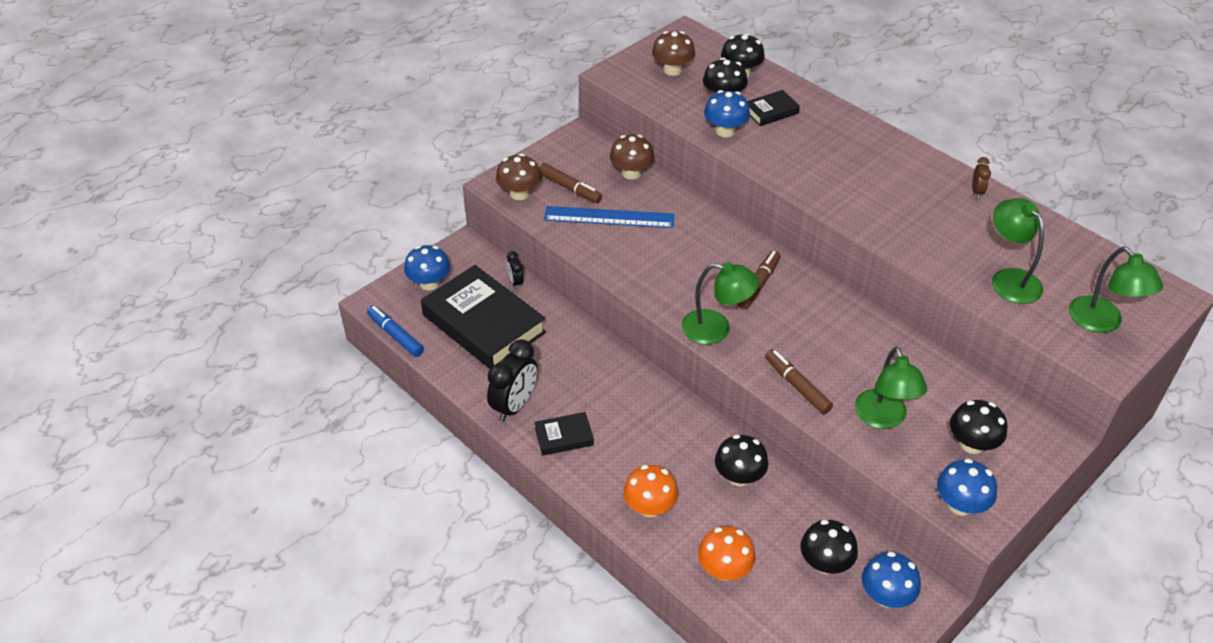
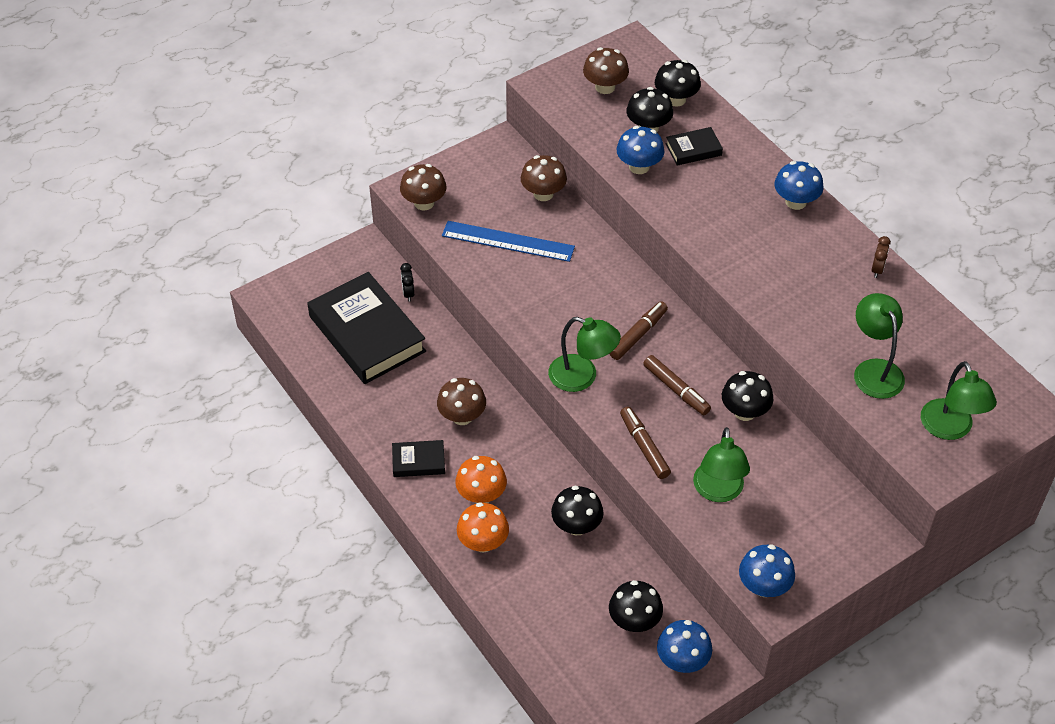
camera: 10 degrees right, 5 degrees up
(395, 335) = (279, 334): blue marker -> none
(429, 283) = (322, 283): blue mushroom -> blue mushroom (795, 202)
(514, 405) = (378, 423): black clock -> none
(570, 188) = (476, 203): brown marker -> brown marker (676, 390)
(597, 388) = (462, 416): none -> brown mushroom
(724, 569) = (537, 612): orange mushroom -> orange mushroom (481, 495)
(972, 444) = (796, 529): black mushroom -> black mushroom (744, 411)

